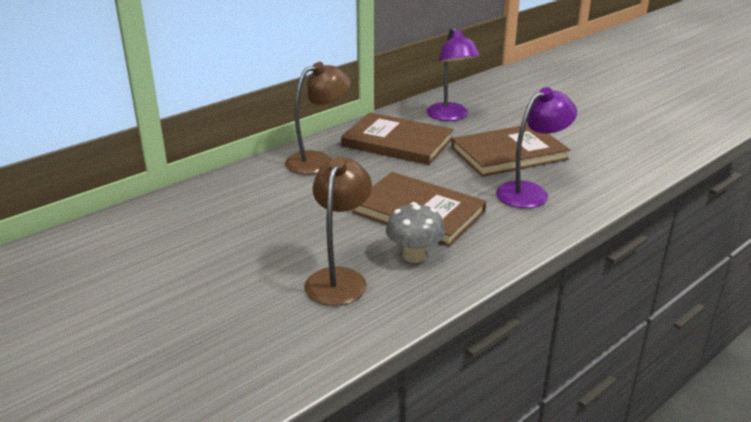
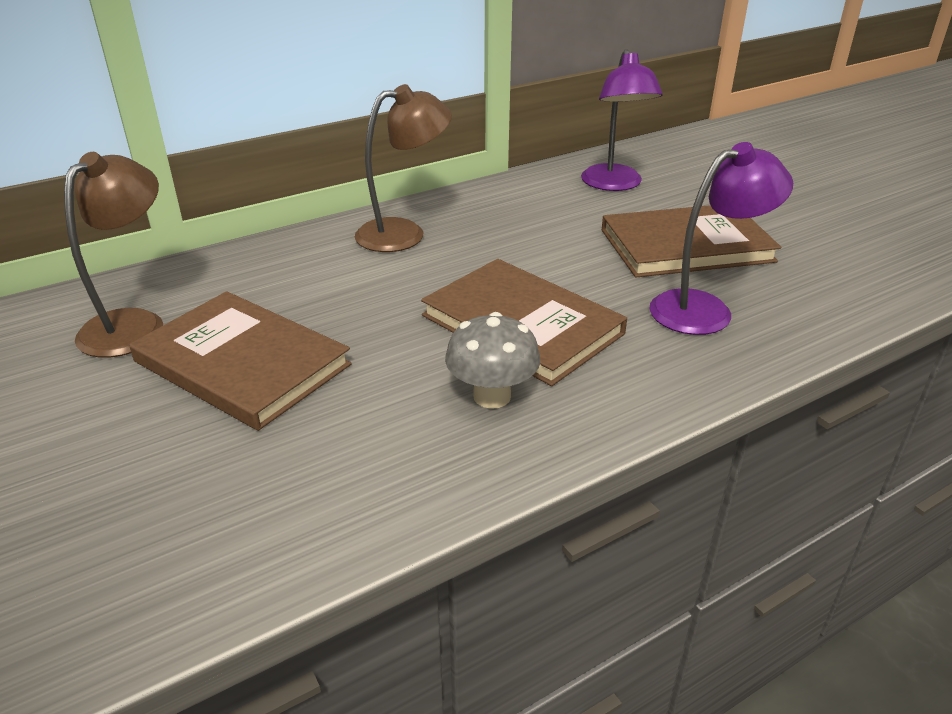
camera: 10 degrees right, 5 degrees up
(339, 278) = (362, 422): brown lamp -> brown lamp (134, 324)
(397, 142) = (525, 216): brown book -> brown book (242, 363)

